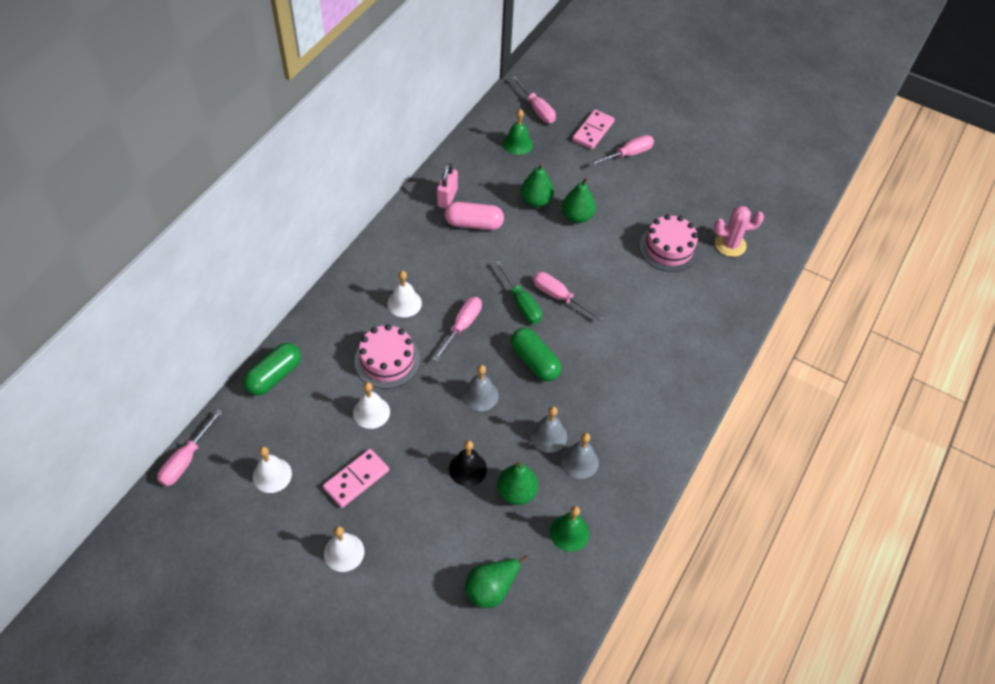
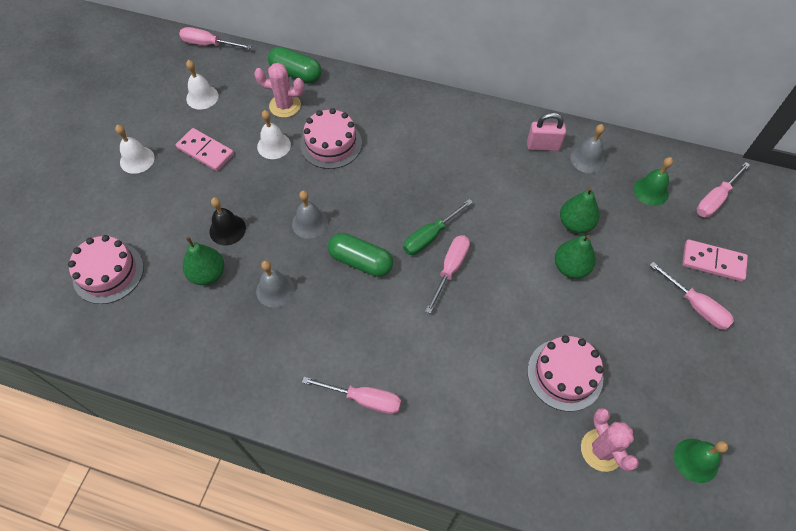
camera: 80 degrees right, 5 degrees up
(318, 394) = (285, 106): none -> pink cactus
(404, 303) = (399, 141): white bell -> none
(462, 326) = (385, 192): pink screwdriver -> pink screwdriver (364, 399)
(474, 224) = (518, 175): pink capsule -> none
(491, 589) = (108, 272): green pear -> pink cake
(534, 361) = (361, 261): green capsule -> green capsule turned 75 degrees clockwise
(569, 532) = (169, 327): green bell -> green bell (696, 460)
(579, 461) = (250, 323): grey bell -> grey bell (587, 159)

